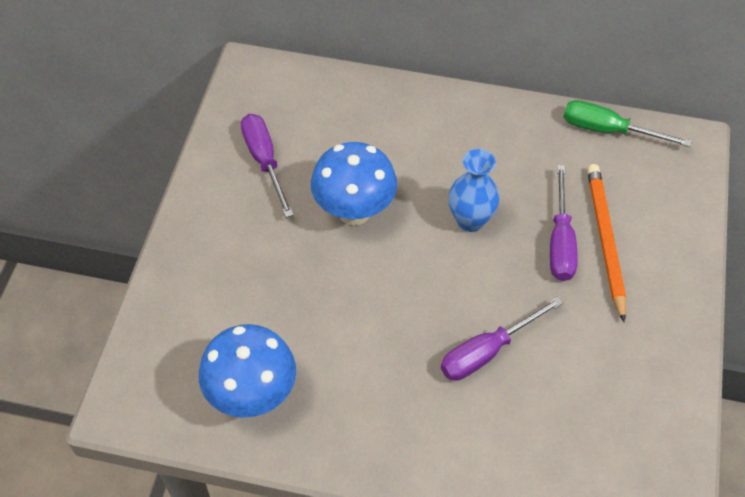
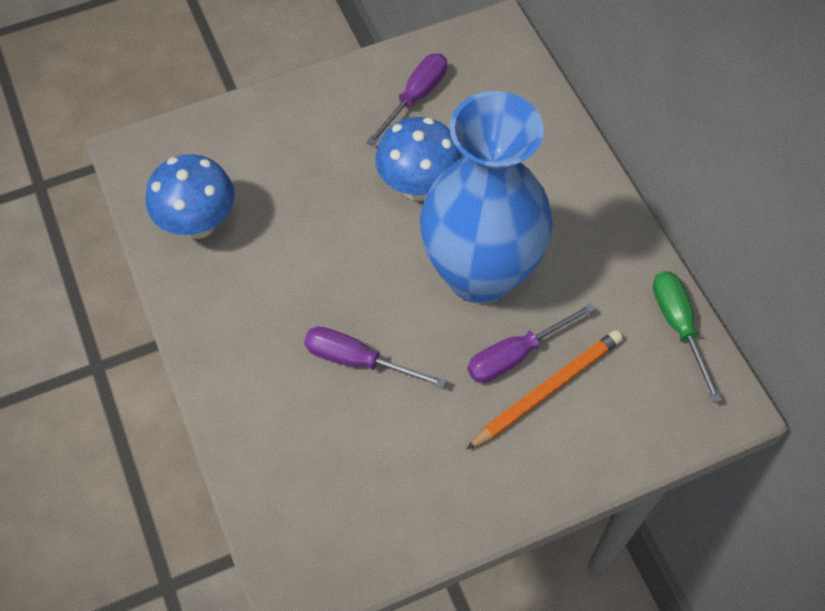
camera: 55 degrees right, 5 degrees up
(470, 220) = (480, 274): blue vase -> blue vase, size x2.38

